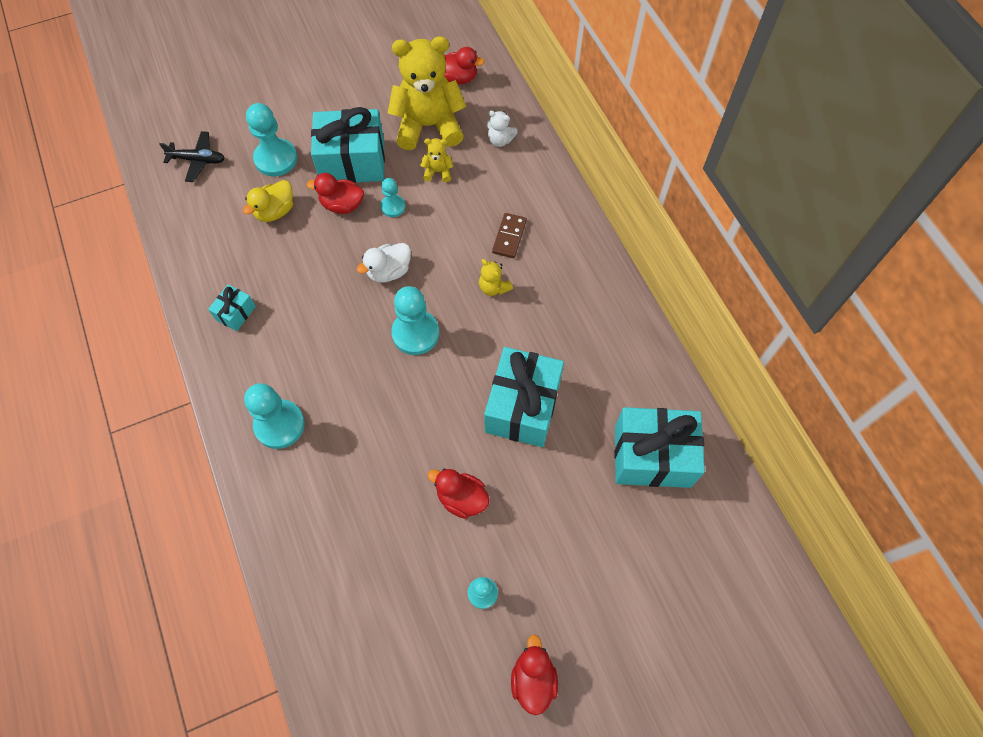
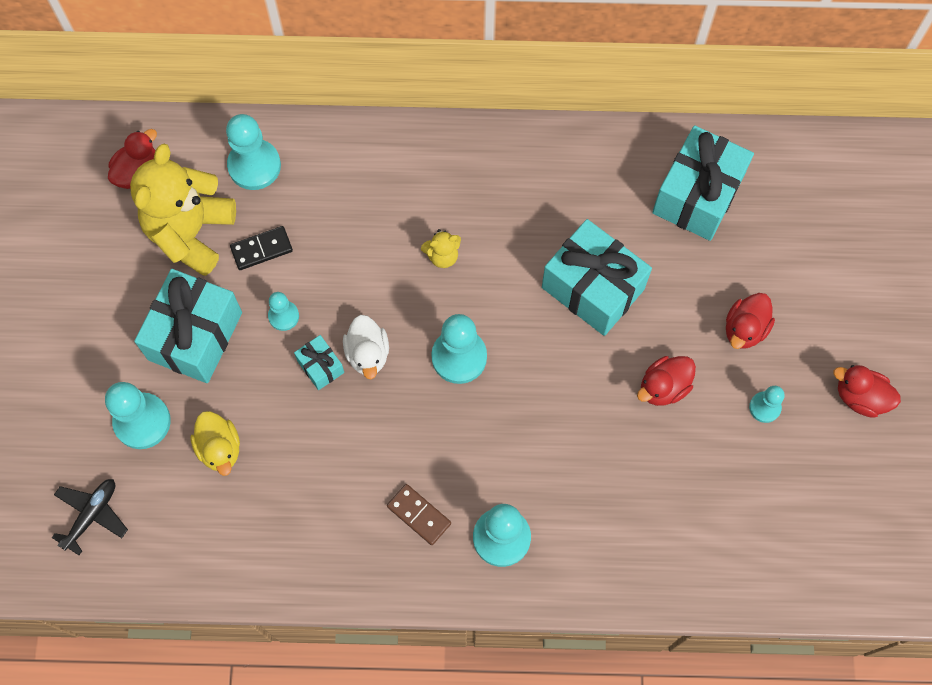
camera: 65 degrees left, 5 degrees up
(235, 313) = (338, 539): turquoise gift -> turquoise gift (320, 366)
(342, 205) = (251, 370): red duck -> red duck (744, 329)
(438, 172) = (261, 249): yellow teddy bear -> black domino
(500, 140) = (254, 166): white teddy bear -> turquoise pawn
(509, 237) = (387, 213): brown domino -> brown domino (419, 515)

